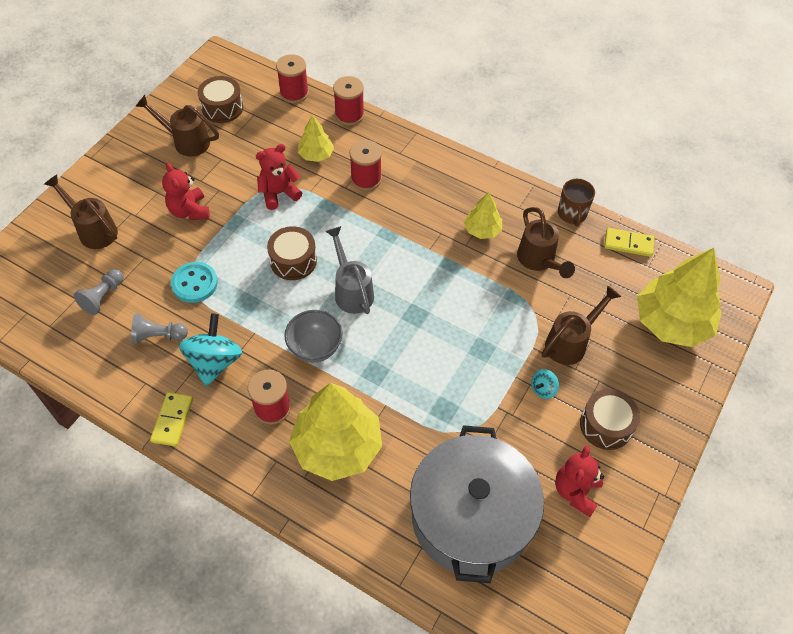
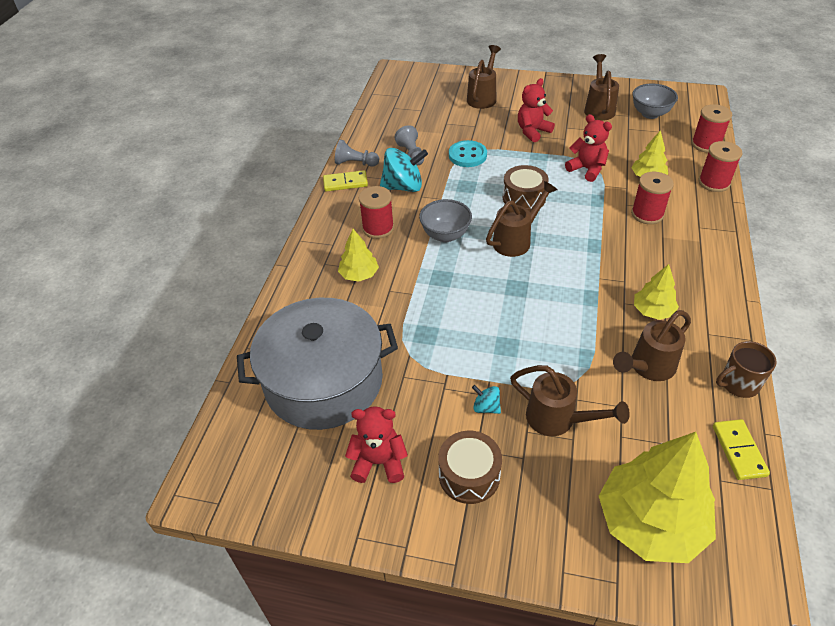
camera: 75 degrees right, 10 degrees down
(103, 297) = (429, 120): grey pawn -> grey pawn (355, 163)
(222, 108) = (650, 114): brown drum -> grey bowl
(337, 446) = (359, 275): yellow tree -> yellow tree, size x0.50
(351, 290) = (516, 240): grey watering can -> brown watering can

